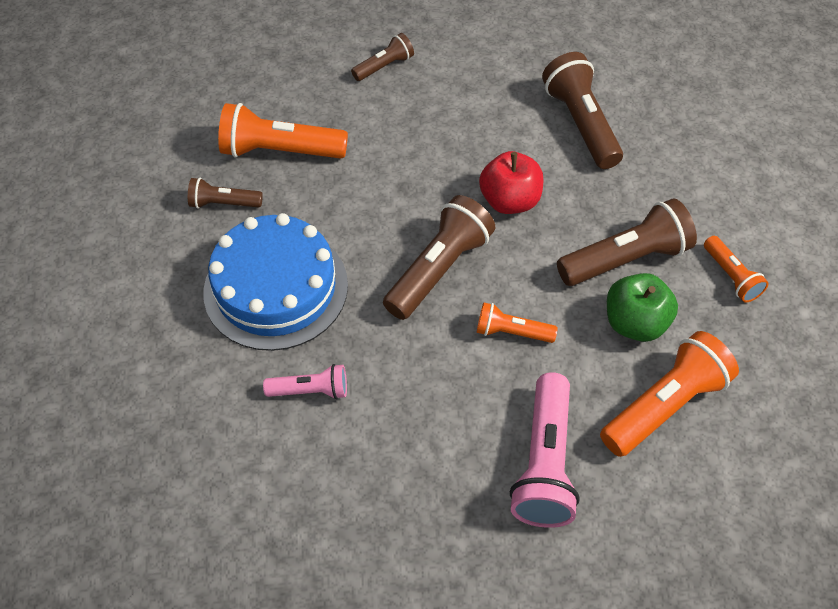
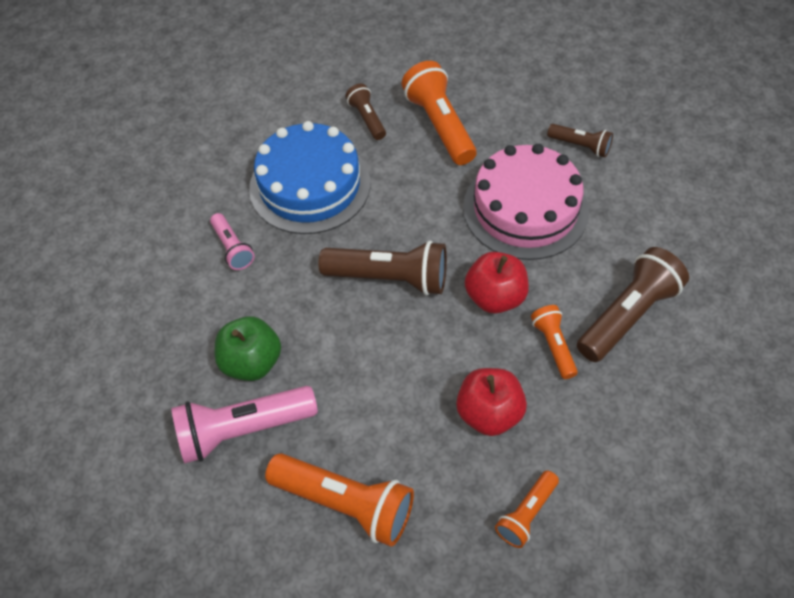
camera: 65 degrees right, 0 degrees up
(427, 135) = (525, 208): none -> pink cake
(511, 332) = (357, 355): orange flashlight -> orange flashlight (553, 345)
(625, 259) = (489, 413): brown flashlight -> red apple
(634, 323) = (421, 447): green apple -> green apple (252, 362)

